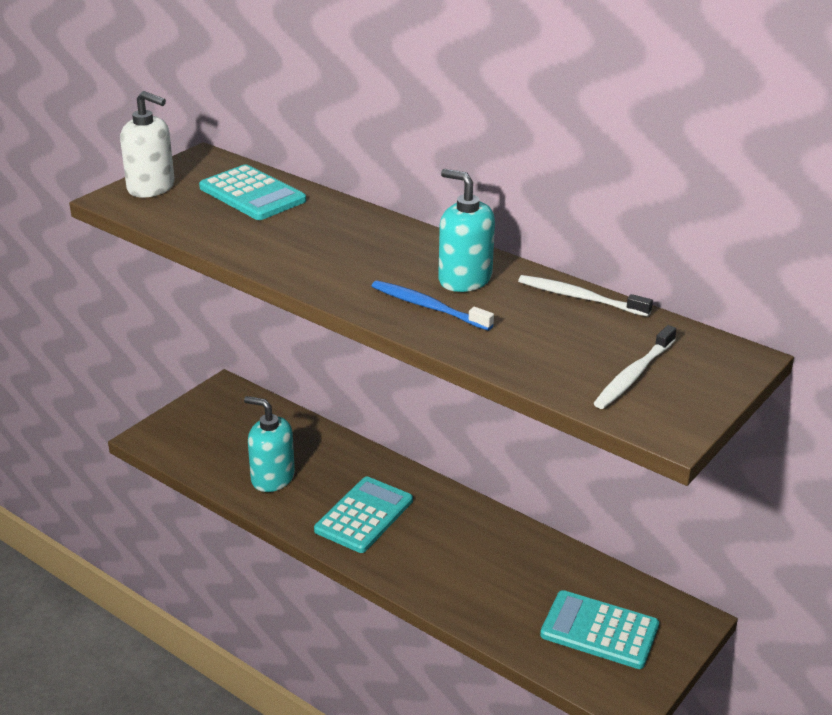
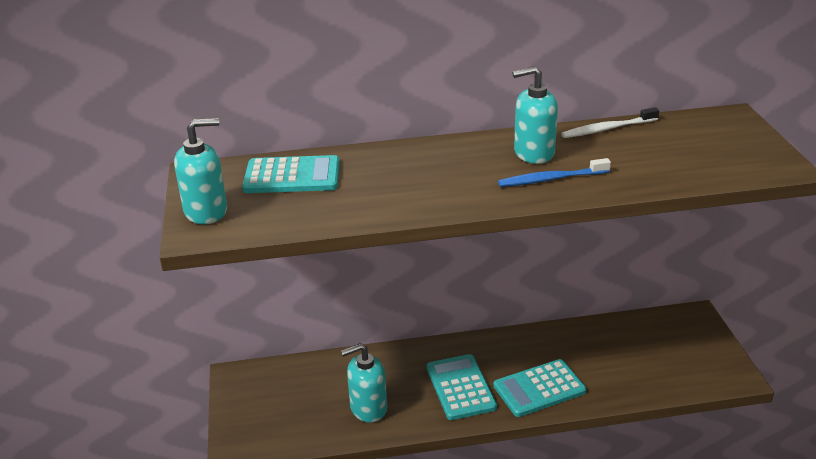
camera: 45 degrees left, 0 degrees up
(151, 187) = (206, 211): white soap dispenser -> turquoise soap dispenser
(599, 630) = (671, 353): turquoise calculator -> turquoise calculator (539, 389)
(633, 375) = (715, 152): white toothbrush -> none

